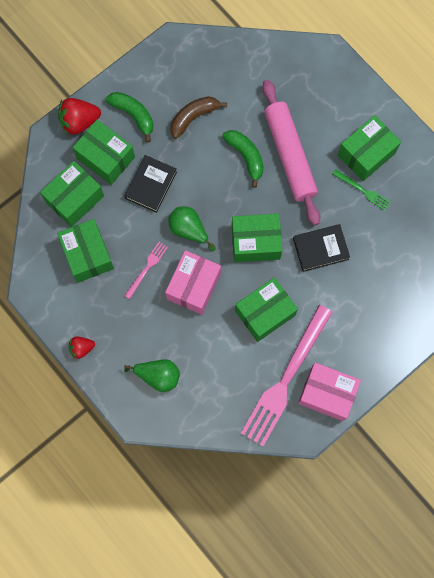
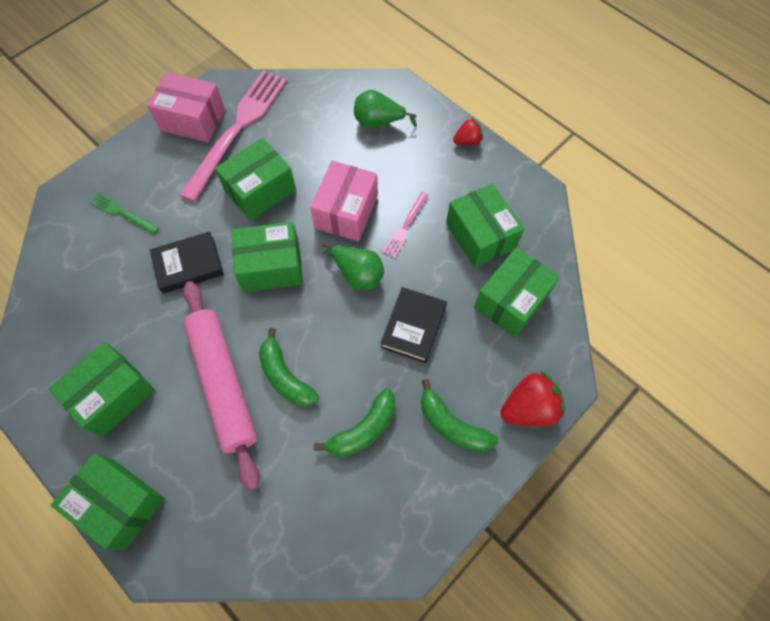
camera: 175 degrees right, 10 degrees down
(105, 158) = (481, 359): green box -> green box (120, 503)
(193, 117) = (363, 429): brown banana -> green banana
(362, 190) = (125, 343): green fork -> green fork (122, 213)

